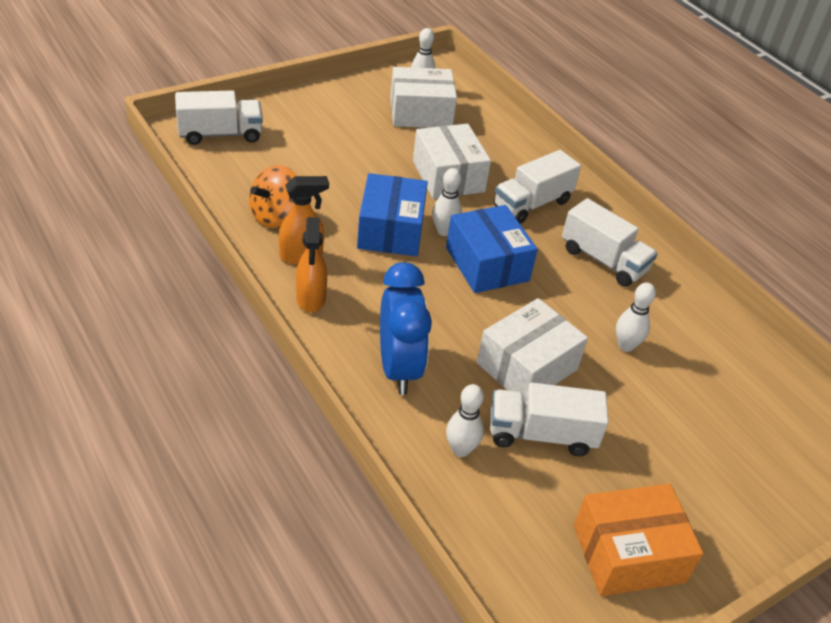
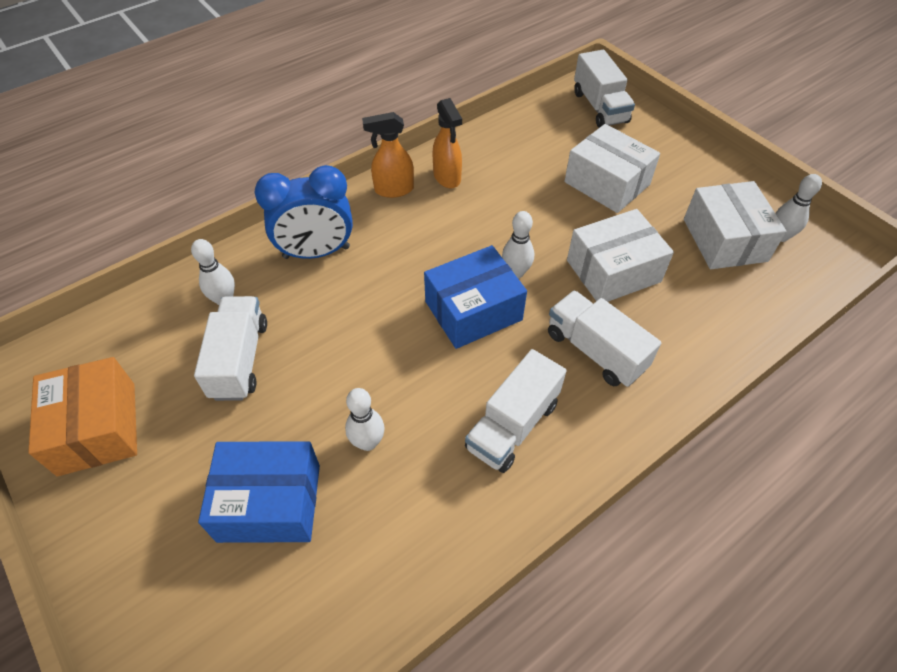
camera: 90 degrees right, 10 degrees up
(276, 216) = (496, 155): orange spinning top -> none
(391, 230) = (502, 232): blue box -> blue box (269, 502)
(527, 366) = (327, 348): white box -> white box (607, 183)

